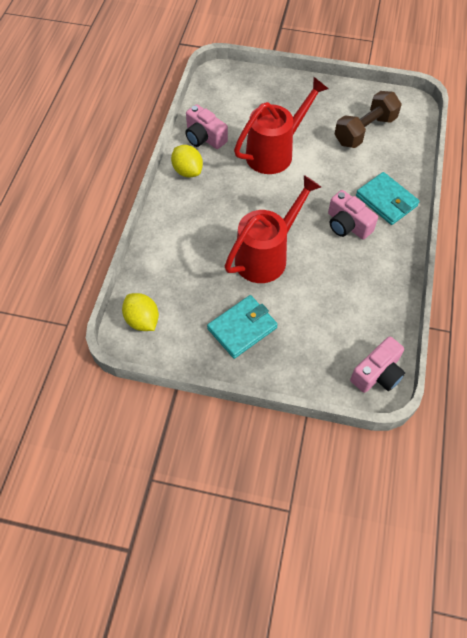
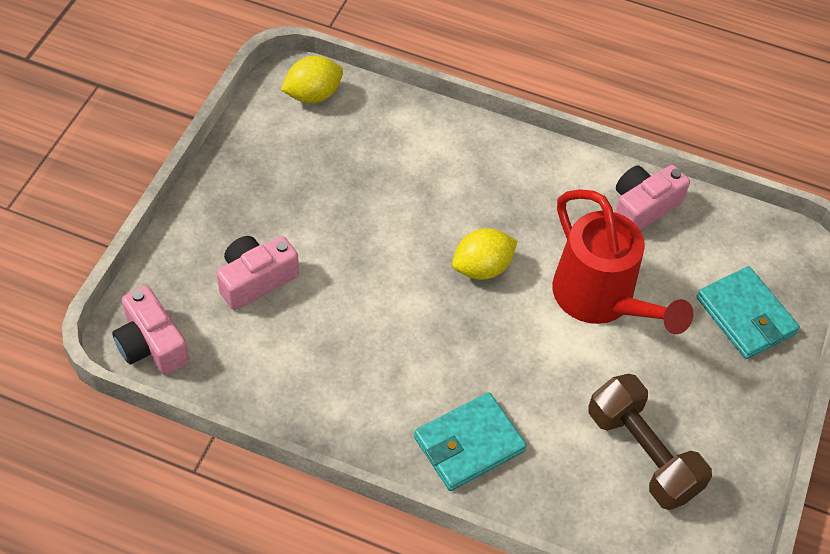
camera: 95 degrees right, 5 degrees down
(187, 171) = (571, 176): yellow lemon -> yellow lemon (482, 268)
(242, 328) = (271, 199): turquoise wallet -> turquoise wallet (745, 316)
(267, 255) = (388, 249): red watering can -> none
(347, 225) = (427, 371): pink camera -> pink camera (256, 280)

